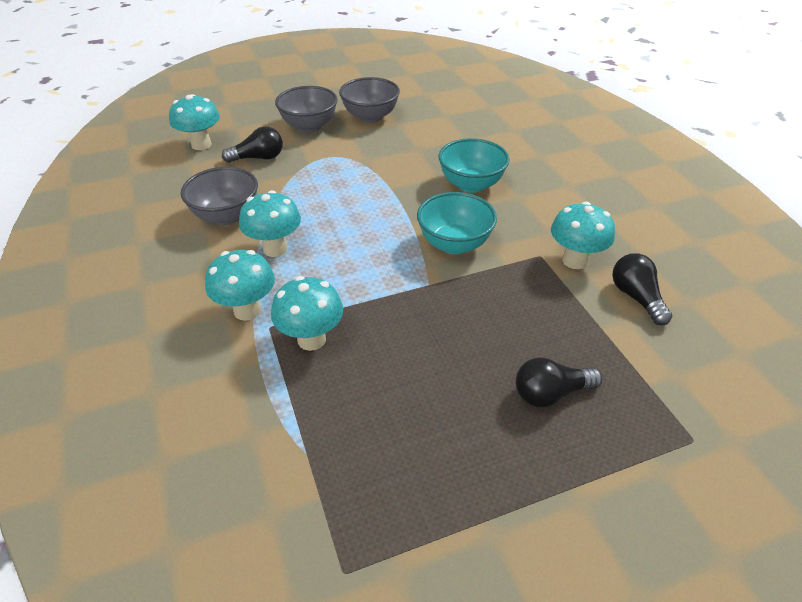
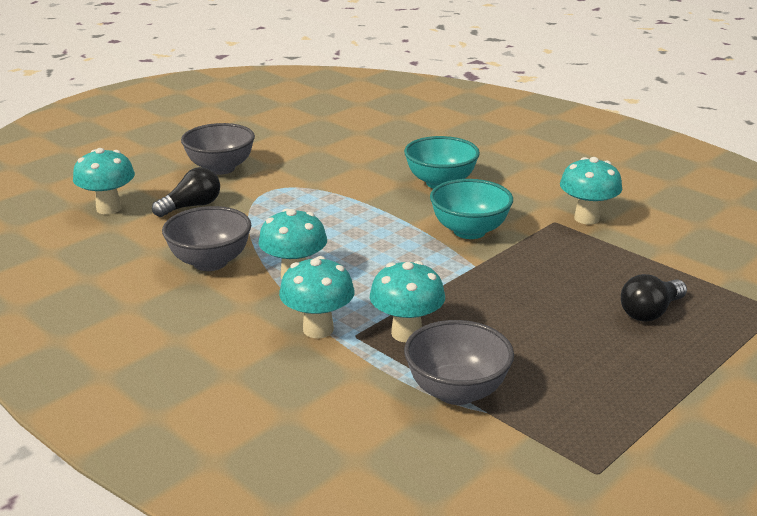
camera: 25 degrees left, 15 degrees down
(370, 117) = (281, 148): grey bowl -> grey bowl (456, 391)
(636, 297) = (659, 231): black light bulb -> none

